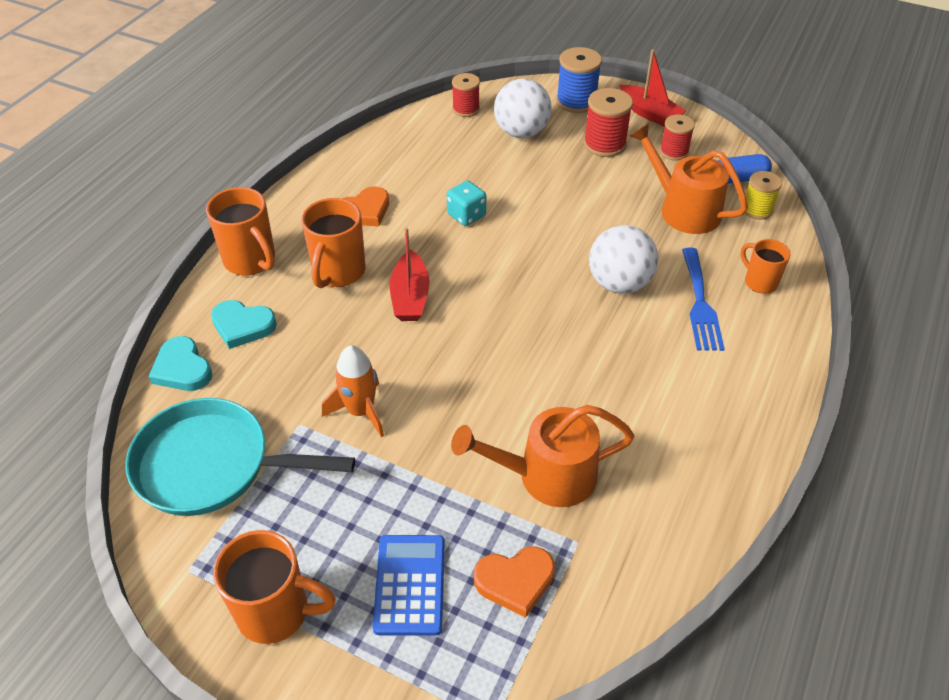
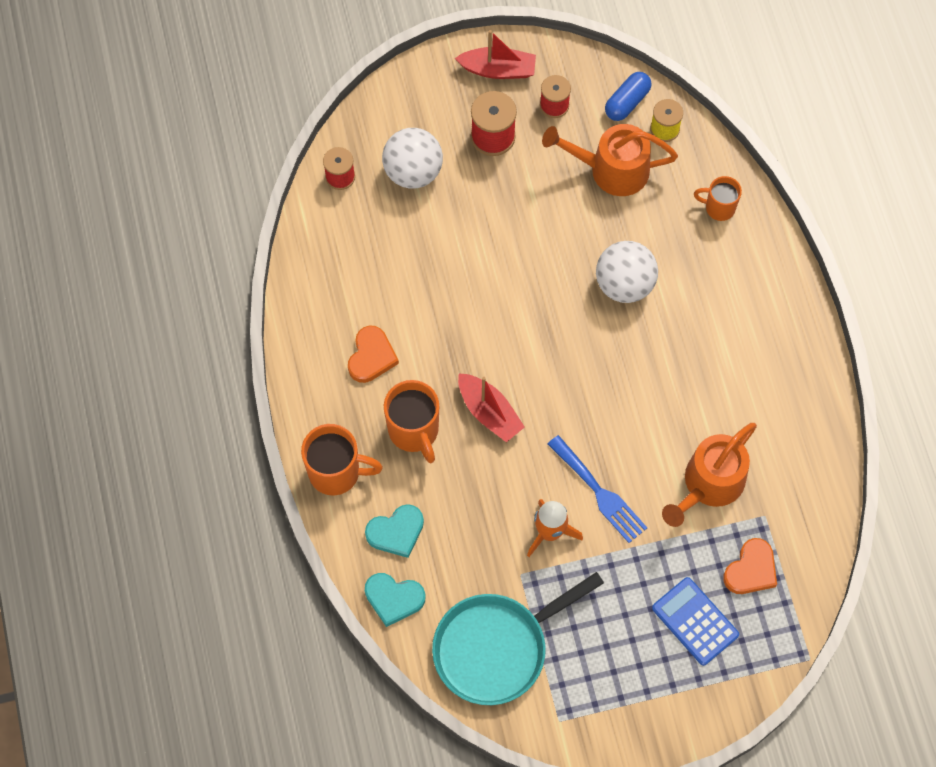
camera: 40 degrees left, 20 degrees up
(276, 612) = (636, 700): orange mug -> none
(466, 215) = (455, 300): turquoise dice -> none
(576, 101) = (425, 98): blue spool -> none
(700, 304) = (694, 261): blue fork -> blue fork (599, 493)

